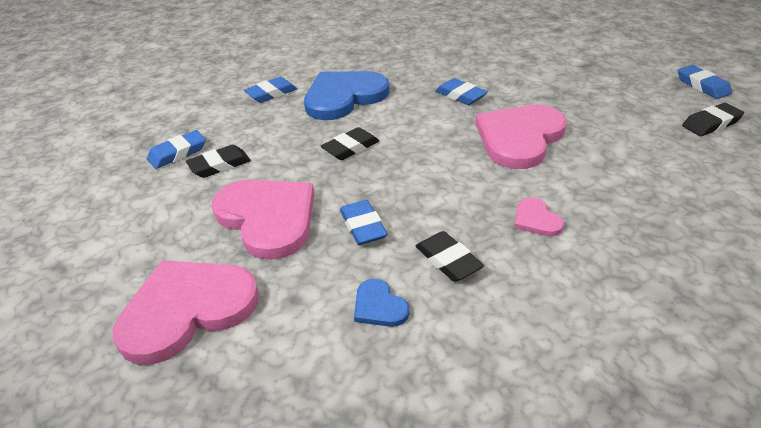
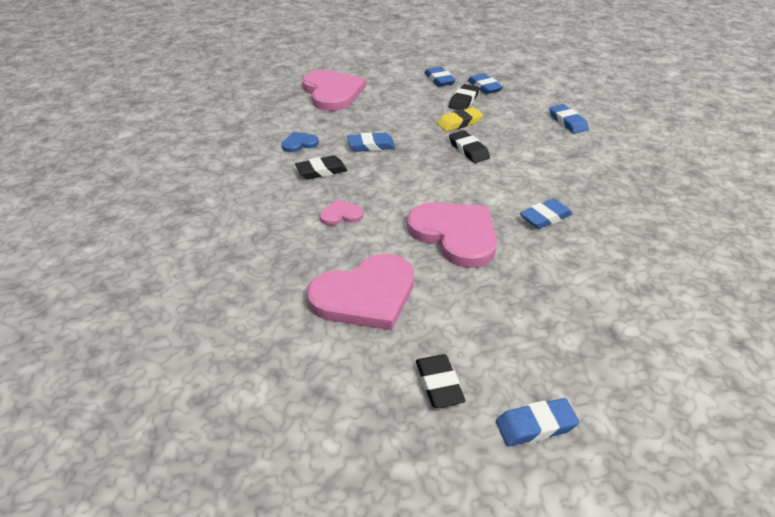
camera: 100 degrees right, 0 degrees up
(148, 194) = (439, 80): none -> blue eraser
(219, 165) = (463, 101): black eraser -> black eraser turned 45 degrees clockwise
(268, 218) = (396, 115): pink heart -> pink heart (365, 295)
(283, 162) = (459, 123): none -> yellow eraser
(344, 97) = (555, 154): blue heart -> none

